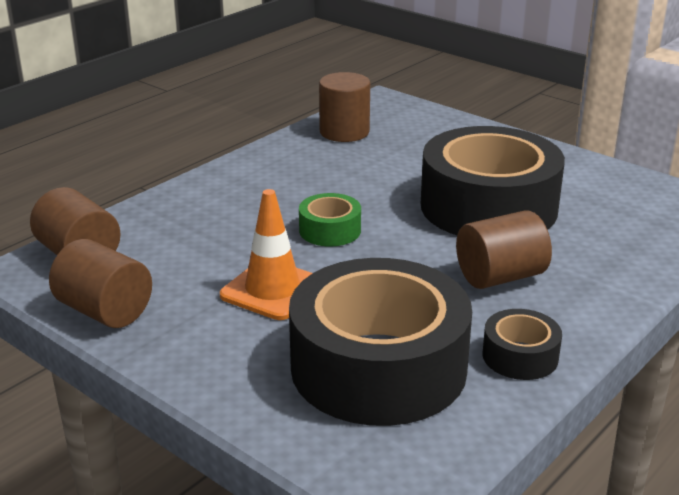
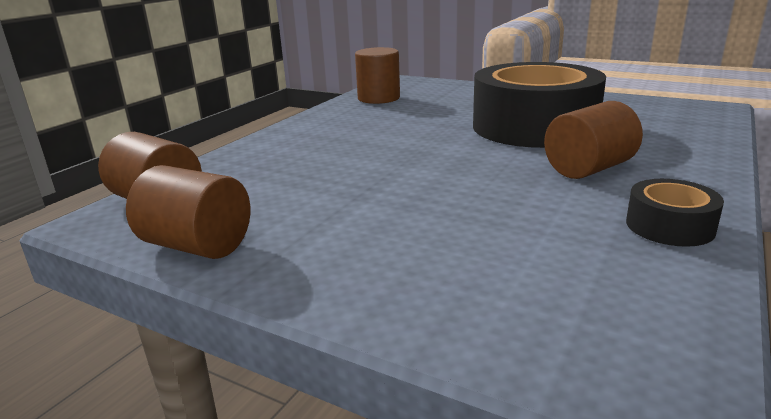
camera: 10 degrees left, 5 degrees down
(272, 290) = (376, 205): orange traffic cone -> none
(330, 230) = (406, 156): green tape -> none
(378, 367) = (533, 256): black tape -> none

